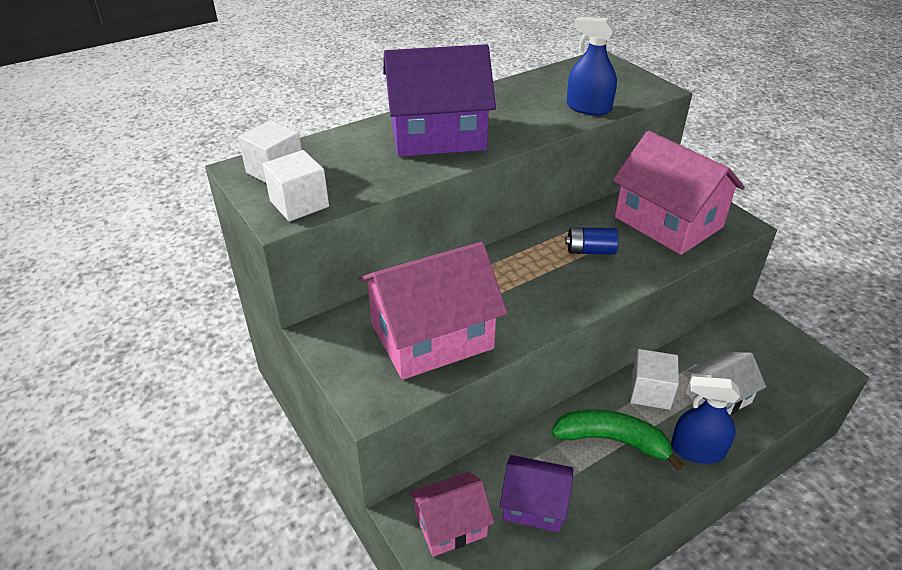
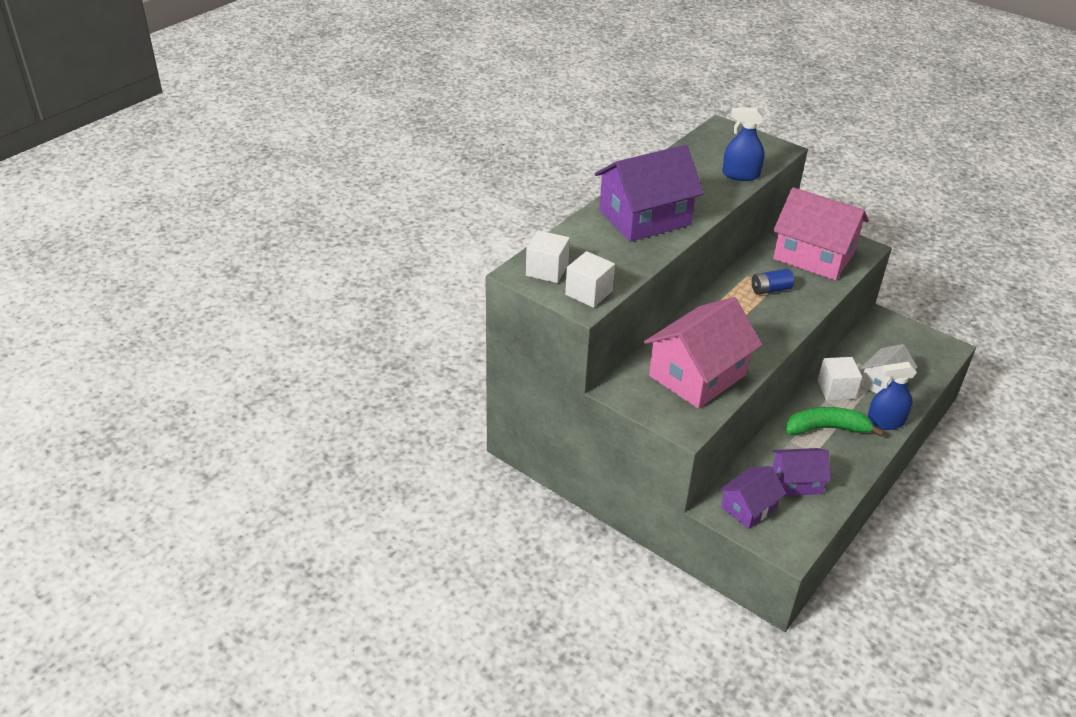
camera: 20 degrees left, 0 degrees up
(450, 525) = (748, 507): pink house -> purple house

